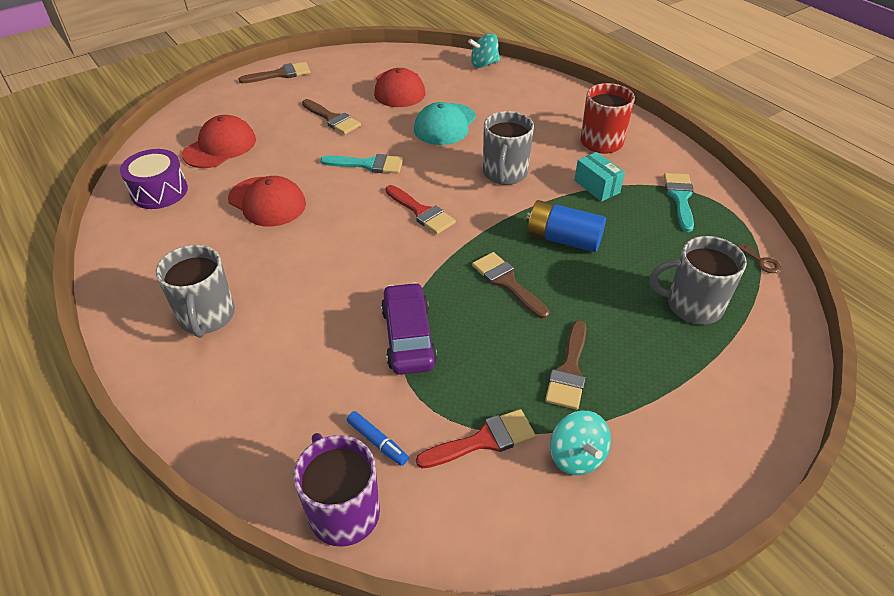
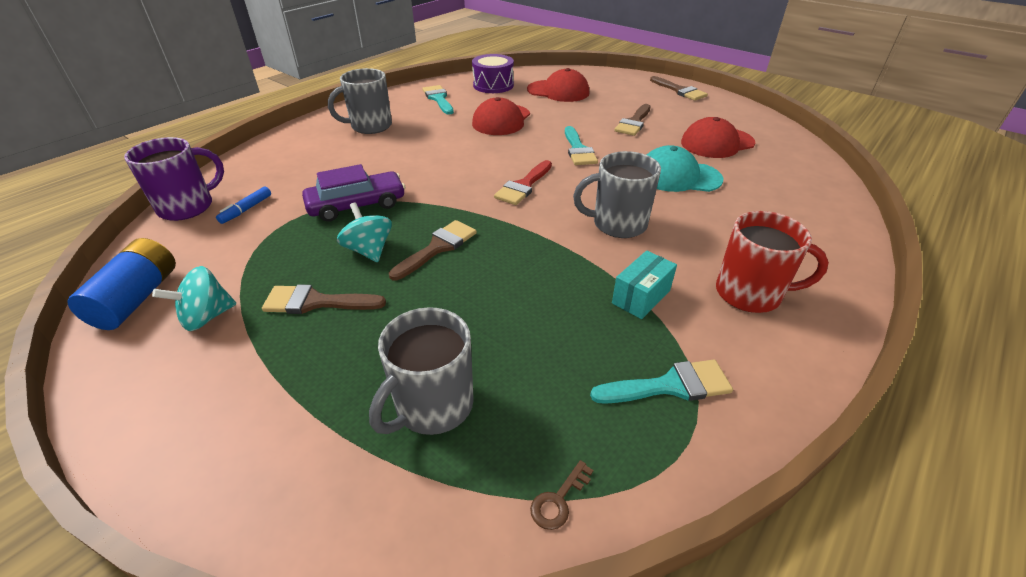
camera: 75 degrees right, 5 degrees down
(164, 244) = (438, 99): none -> turquoise brush
(483, 440) = (237, 259): red brush -> none
(484, 64) = (829, 182): turquoise spinning top -> turquoise spinning top (369, 250)
(563, 239) = (522, 278): blue battery -> blue battery (137, 298)
(692, 305) = (433, 405): grey mug -> grey mug turned 135 degrees counterclockwise

